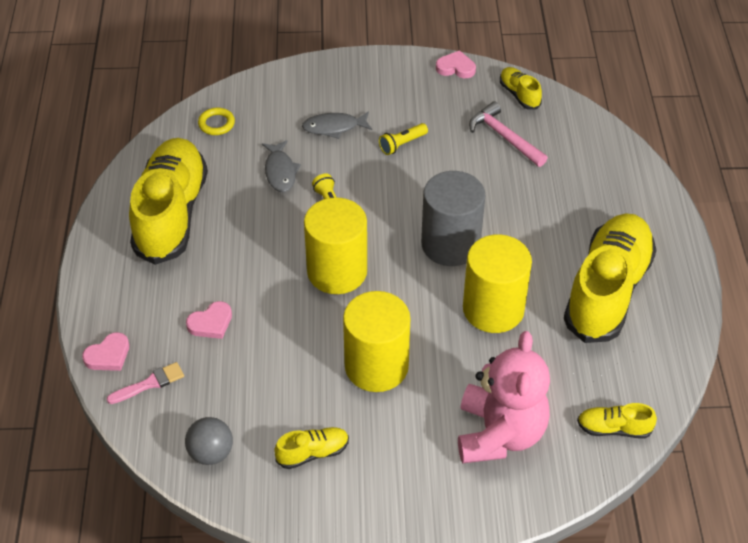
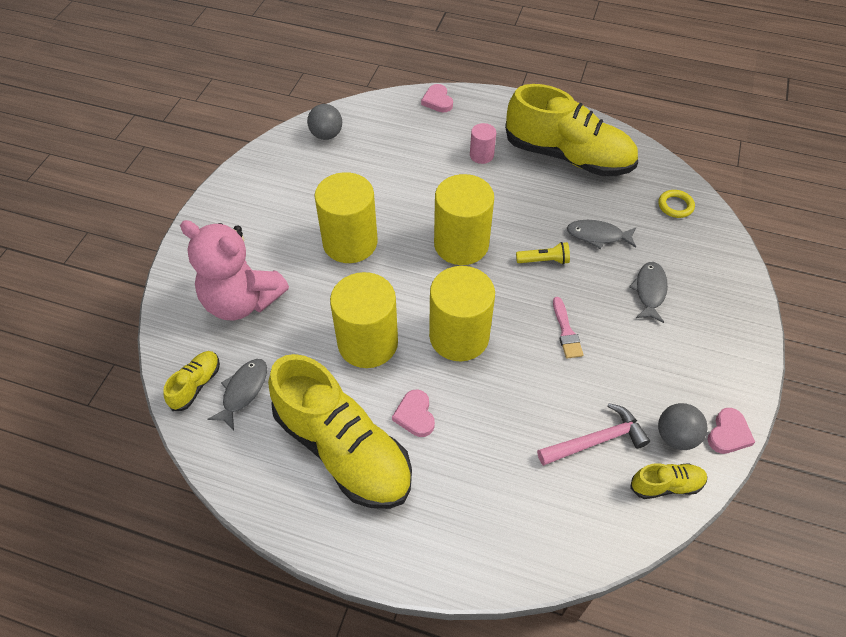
camera: 110 degrees right, 5 degrees up
(149, 383) = (402, 116): pink brush -> pink brush (566, 331)
(195, 287) = (481, 155): none -> pink cylinder
(211, 323) = (441, 157): pink heart -> pink heart (415, 415)
(313, 453) = (294, 185): yellow shoe -> none
(402, 144) = (610, 340): yellow flashlight -> none
(450, 244) = (459, 336): grey cylinder -> yellow cylinder
(474, 94) = (676, 436): none -> grey ball
(597, 386) = (243, 391): none -> grey fish

